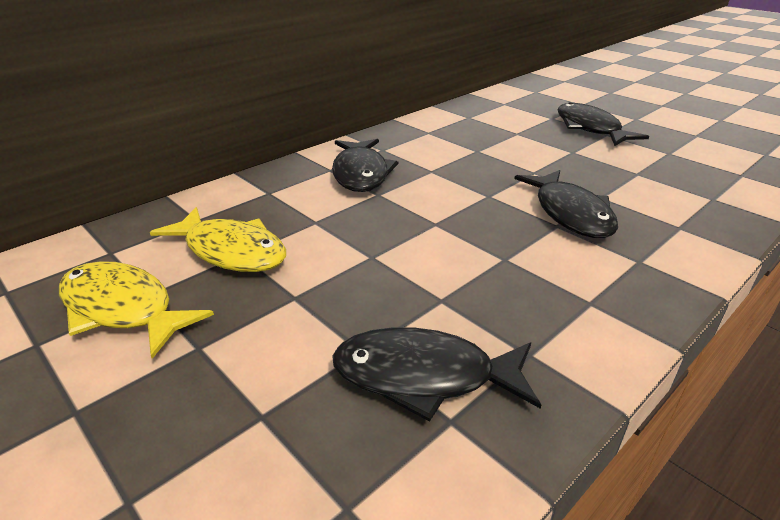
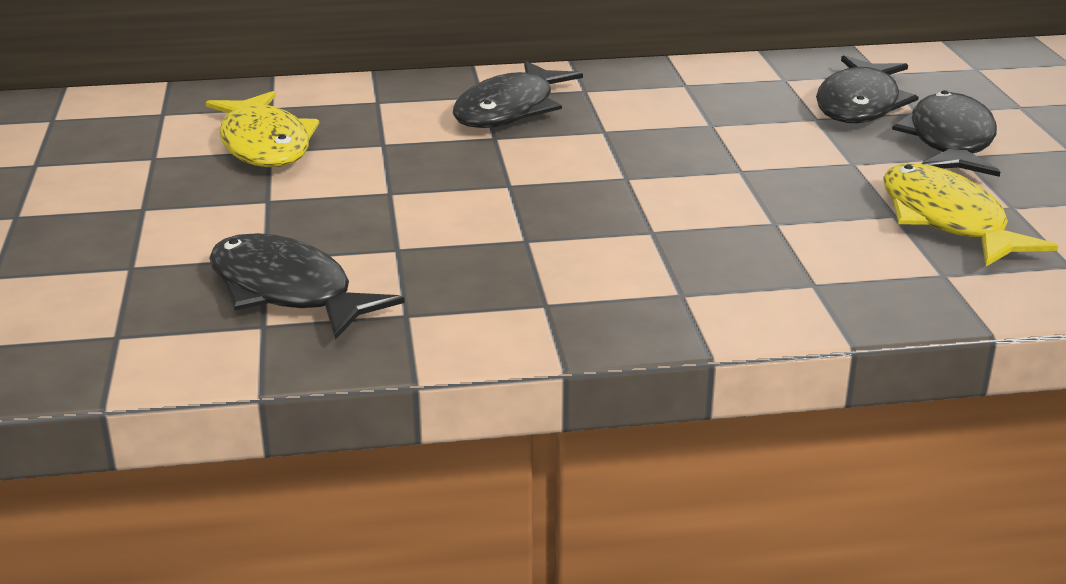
camera: 35 degrees right, 5 degrees down
(122, 309) = (120, 161): yellow fish -> yellow fish (947, 220)
(570, 213) = (692, 225): black fish -> black fish (859, 104)

